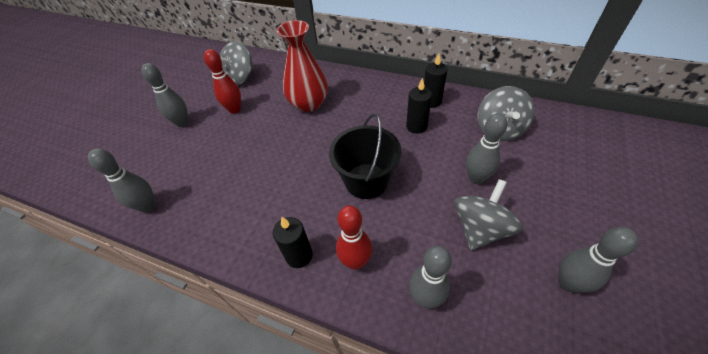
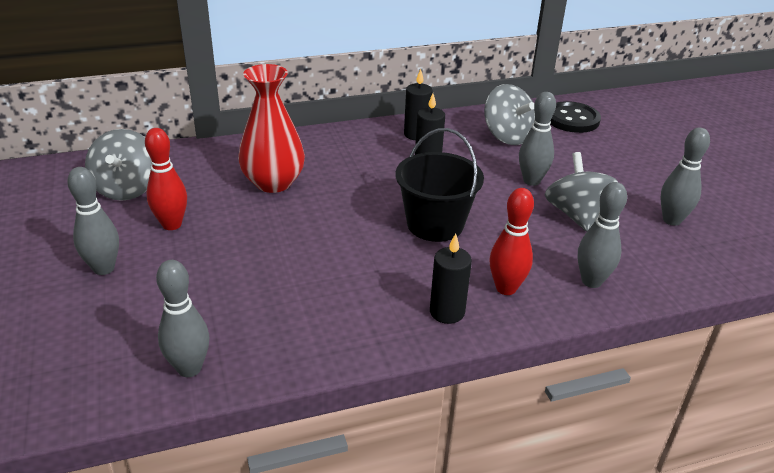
camera: 45 degrees left, 15 degrees down
(576, 135) = (572, 119): none -> black button

